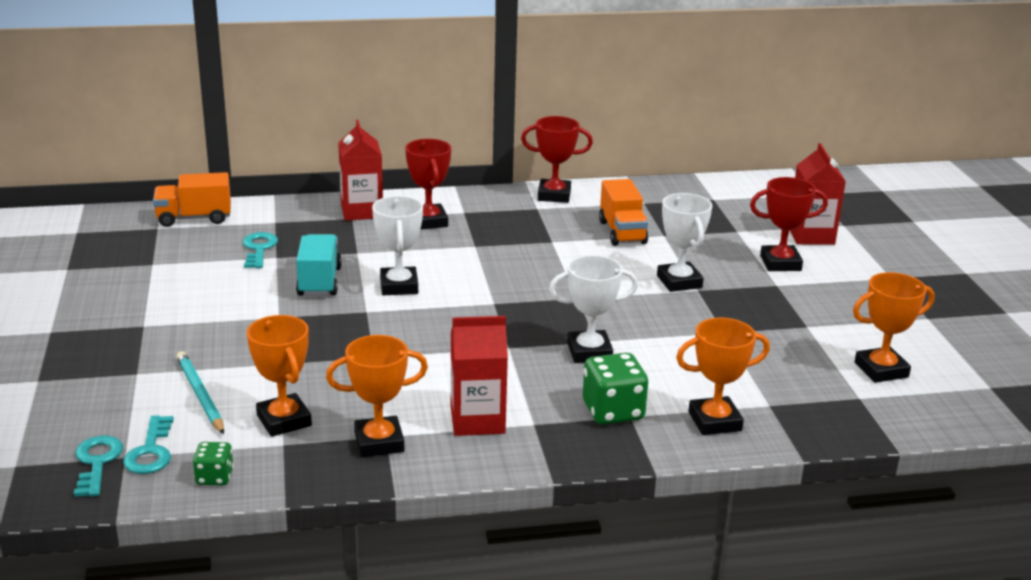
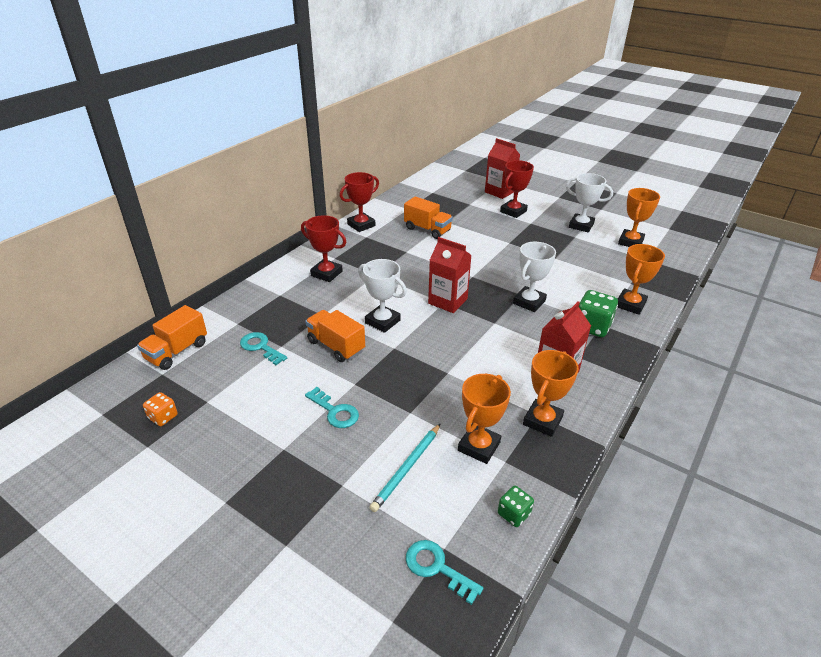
camera: 45 degrees left, 10 degrees up
(107, 256) = (163, 417): none -> orange dice
(150, 452) = (451, 530): turquoise key -> turquoise key (335, 411)
(200, 395) = (407, 468): turquoise pencil -> turquoise pencil turned 75 degrees counterclockwise
(284, 420) = (479, 446): orange trophy -> orange trophy turned 75 degrees counterclockwise
(319, 282) = (336, 346): turquoise truck -> orange truck
(362, 211) = (278, 287): red carton -> red carton (447, 301)
(679, 282) = (495, 242): white trophy -> white trophy (581, 225)

